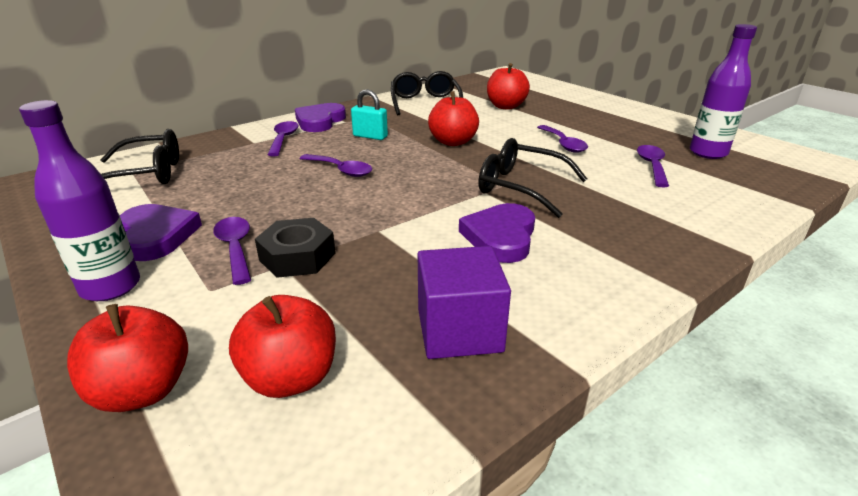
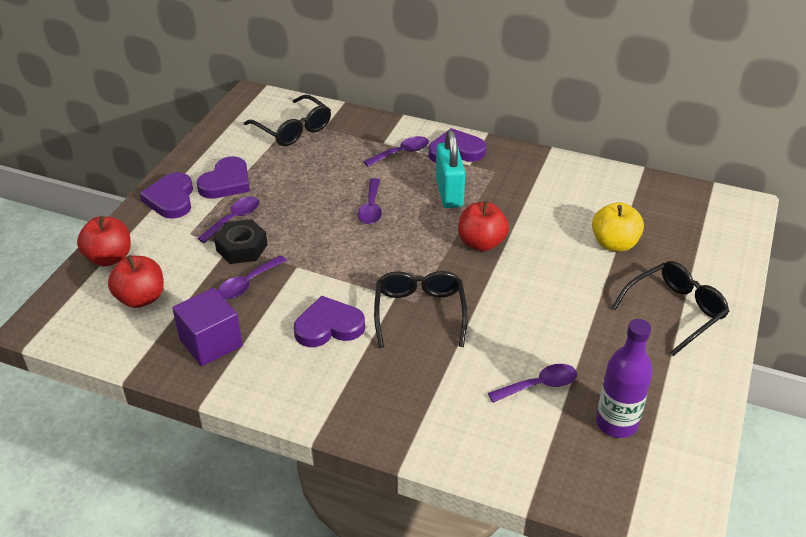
camera: 60 degrees right, 10 degrees up
(110, 287) = (171, 199): purple bottle -> purple heart
(370, 136) = (449, 193): turquoise padlock -> turquoise padlock, size x1.58
(425, 102) = (567, 188): black glasses -> black glasses (675, 311)
(505, 106) = (614, 244): red apple -> yellow apple
(563, 144) = (542, 313): purple spoon -> purple spoon (247, 284)

